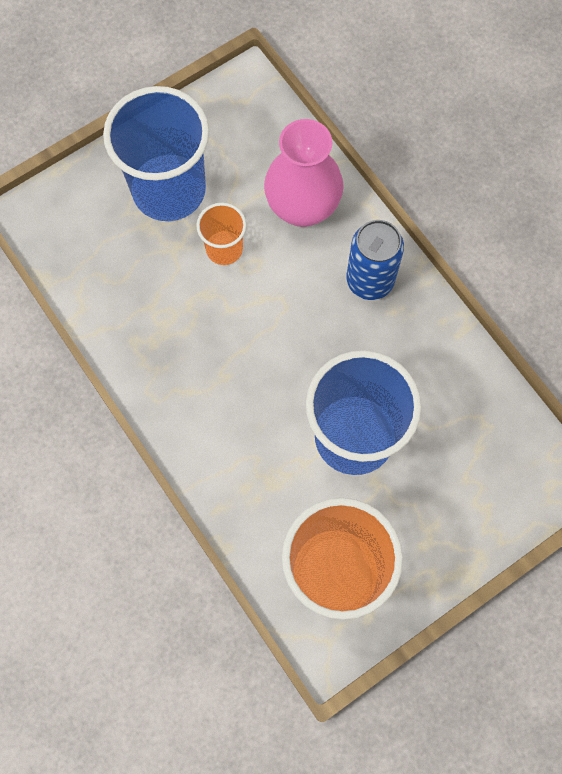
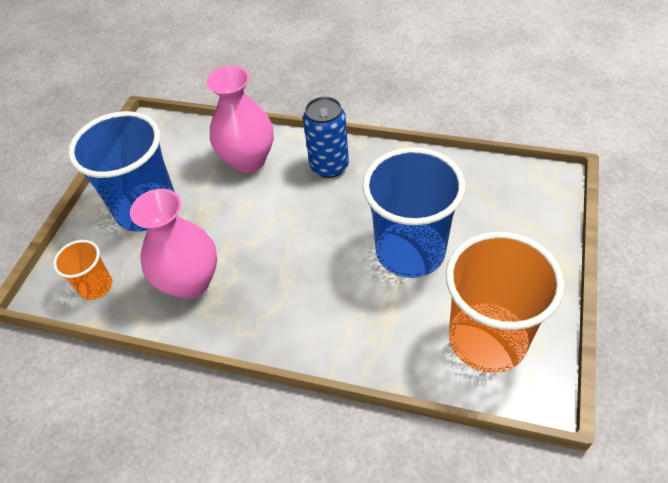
camera: 35 degrees left, 20 degrees down
(147, 304) = (190, 282): none -> pink vase
(224, 249) = (217, 214): orange cup -> orange cup (96, 286)

